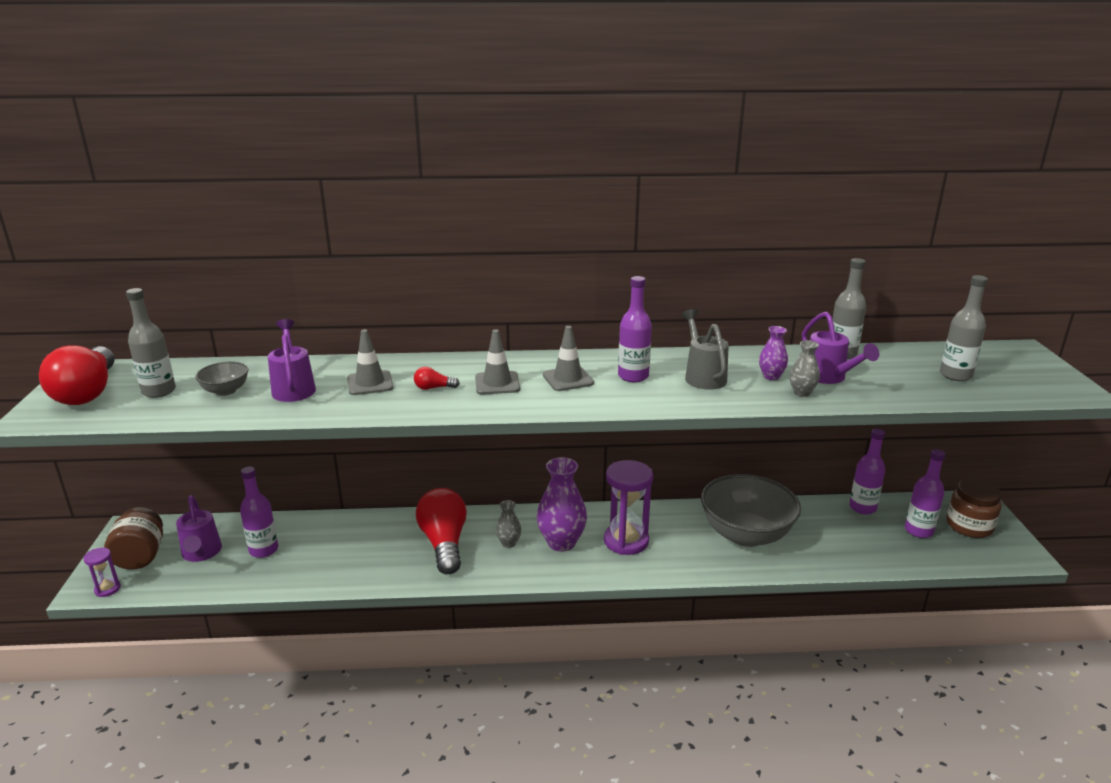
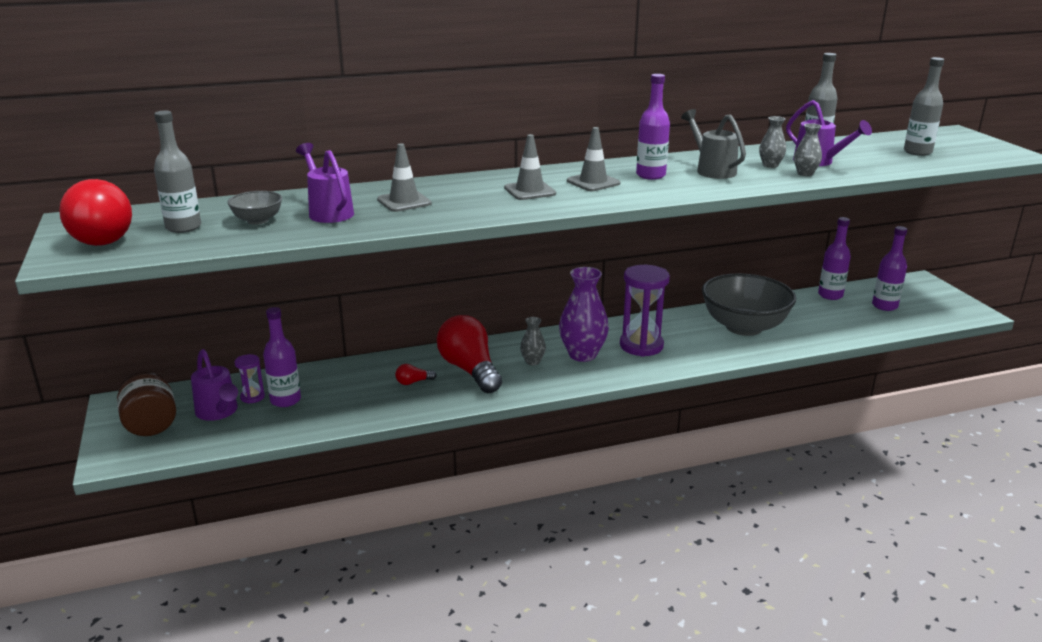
camera: 15 degrees left, 0 degrees up
(107, 589) = (133, 456): purple hourglass -> purple hourglass (252, 397)
(433, 388) = (471, 199): red light bulb -> red light bulb (413, 382)
(771, 376) = (770, 165): purple vase -> grey vase
(969, 526) = (922, 297): brown jar -> none

